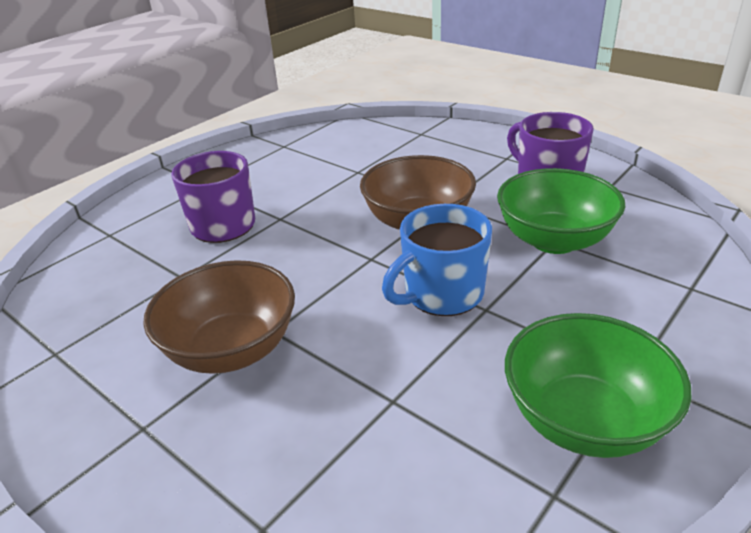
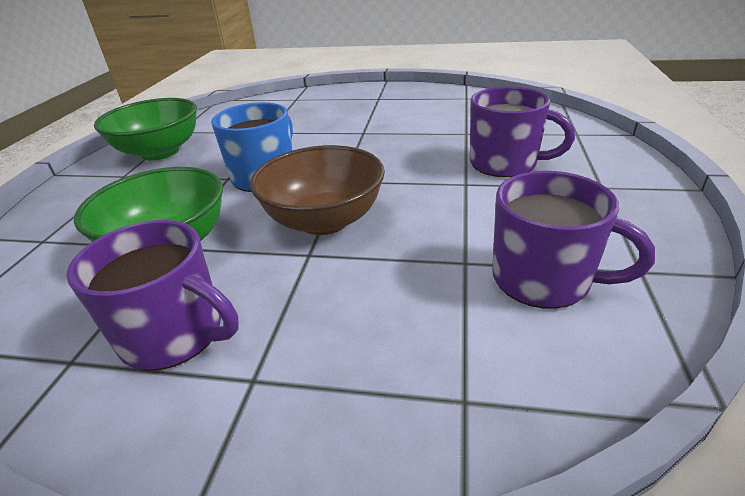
camera: 150 degrees right, 0 degrees up
(231, 349) = (375, 121): brown bowl -> none
(332, 154) = (544, 279): none -> purple mug

